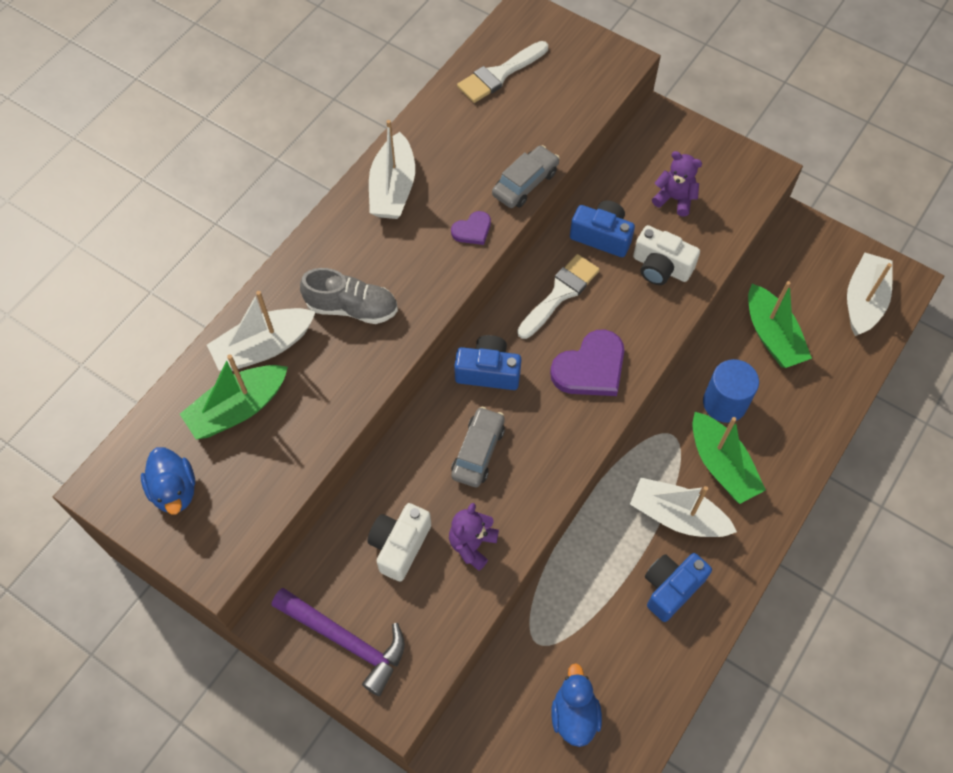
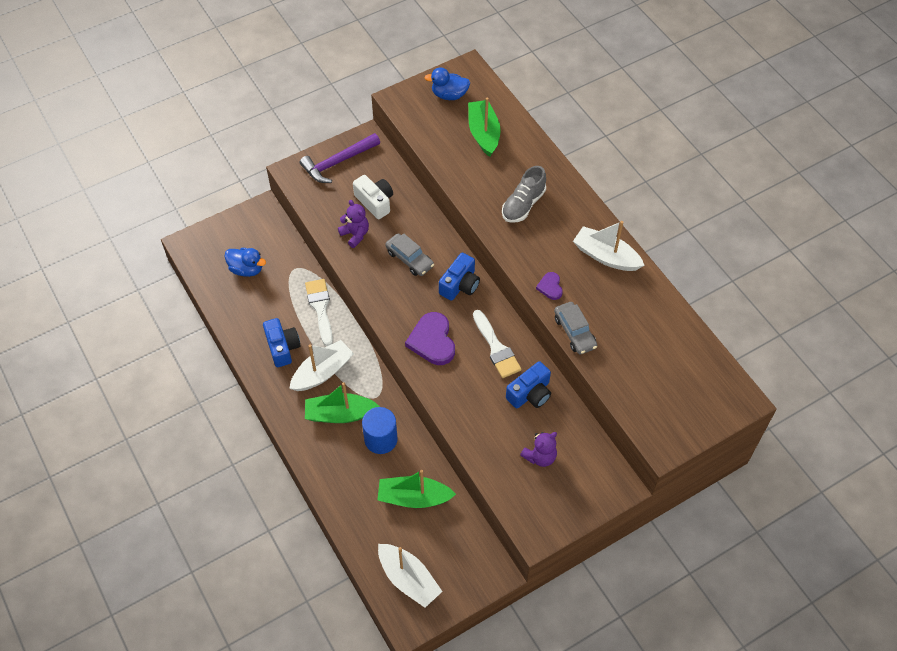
camera: 115 degrees right, 5 degrees down
(263, 347) = (518, 155): white boat -> none
(499, 74) = (682, 357): white brush -> white brush (320, 308)
(661, 267) = (486, 418): white camera -> none

